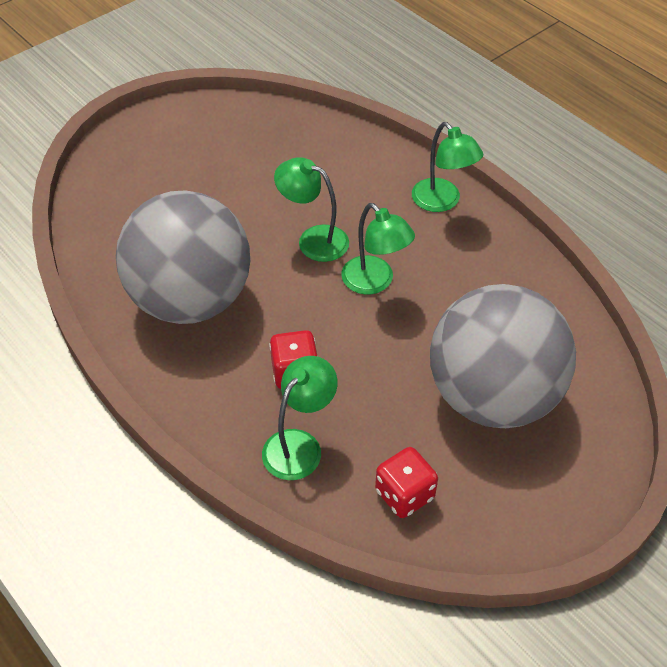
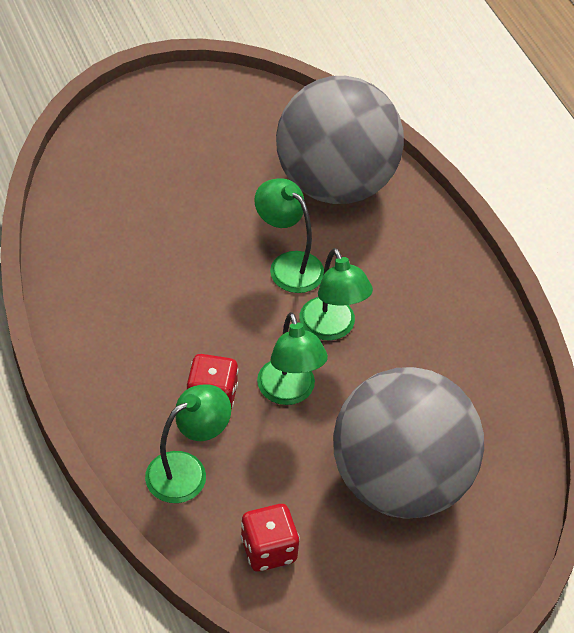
camera: 15 degrees right, 0 degrees up
(191, 300) = (140, 293): grey ball -> grey ball (335, 183)
(442, 202) = (440, 262): green lamp -> green lamp (289, 392)

